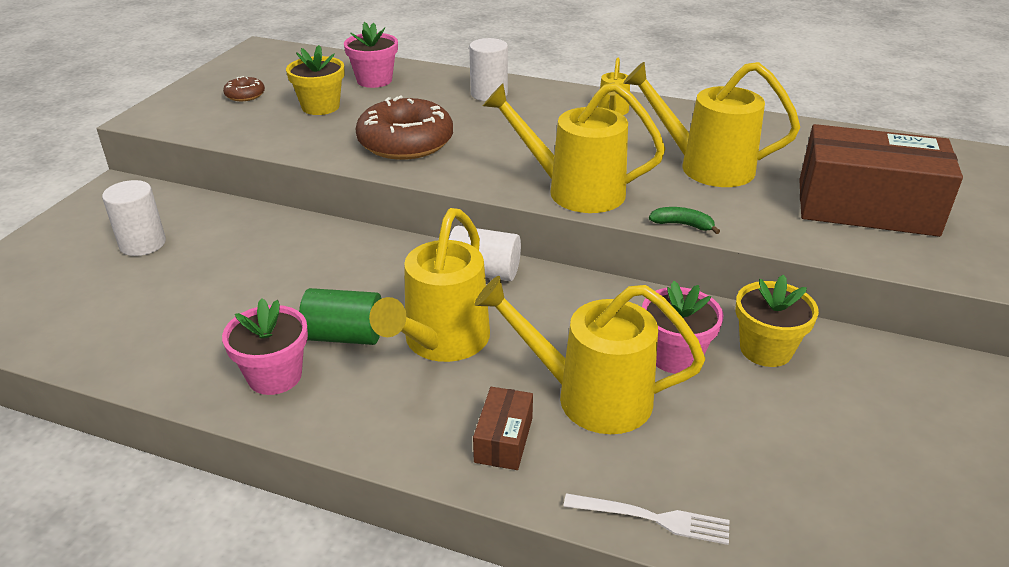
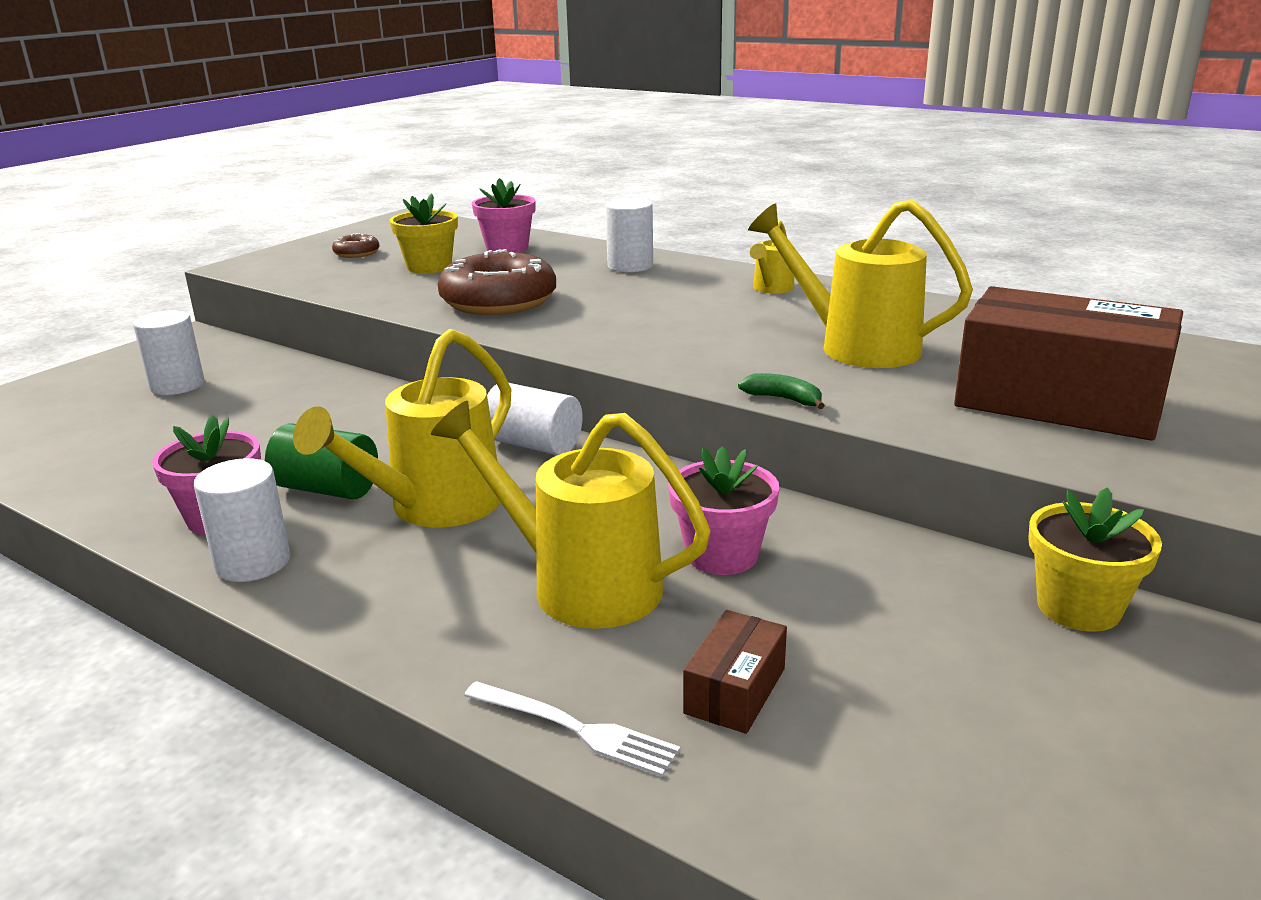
camera: 15 degrees right, 10 degrees down
(329, 415) = (253, 562): none -> white cylinder
(504, 440) = (440, 615): brown box -> brown box (735, 691)
(574, 191) = (666, 357): yellow watering can -> none
(765, 349) = (854, 562): yellow flower pot -> yellow flower pot (1078, 608)

